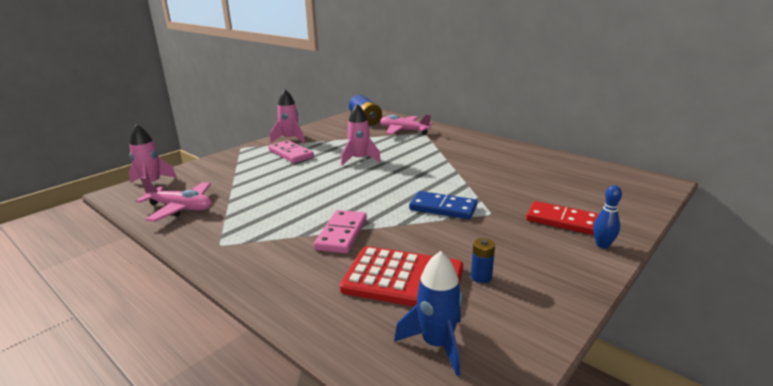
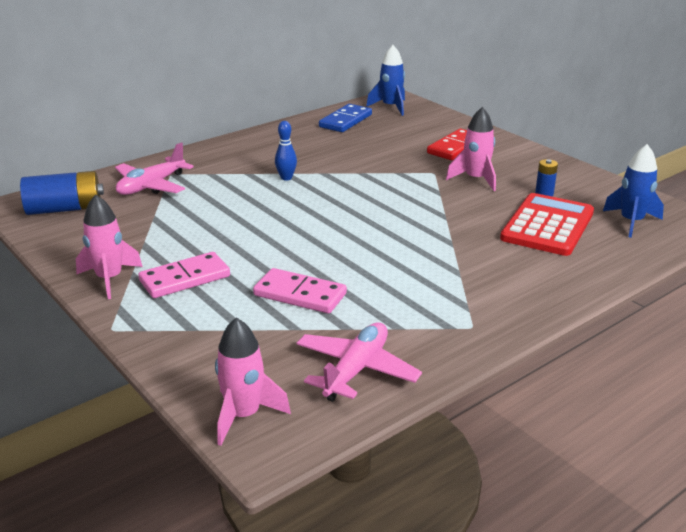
camera: 80 degrees left, 5 degrees up
(342, 234) = (460, 249): pink domino -> pink domino (300, 294)
(359, 159) = (247, 226): pink rocket -> pink rocket (475, 179)
(443, 208) = (414, 192): blue domino -> blue domino (345, 121)
(602, 245) = (499, 143): blue bowling pin -> blue bowling pin (286, 178)
(632, 183) = (391, 107): none -> blue rocket

